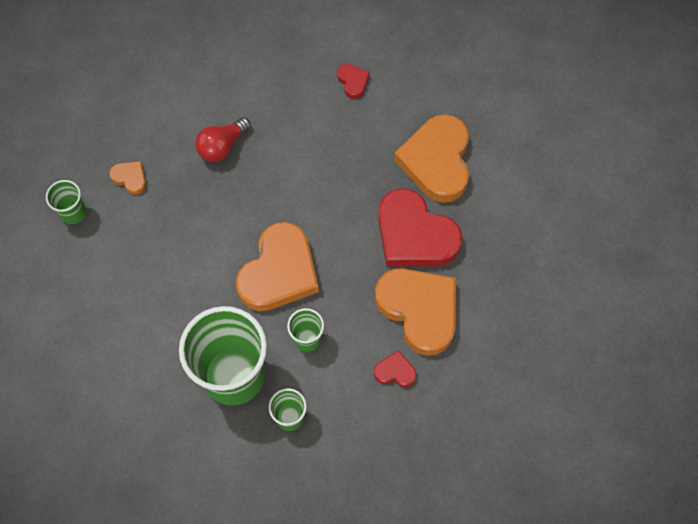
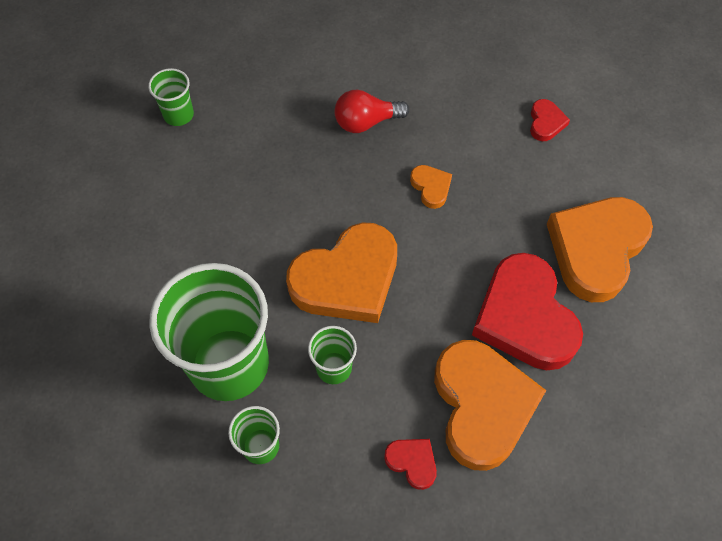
camera: 30 degrees right, 5 degrees down
(130, 178) = (254, 109): orange heart -> orange heart (431, 187)

